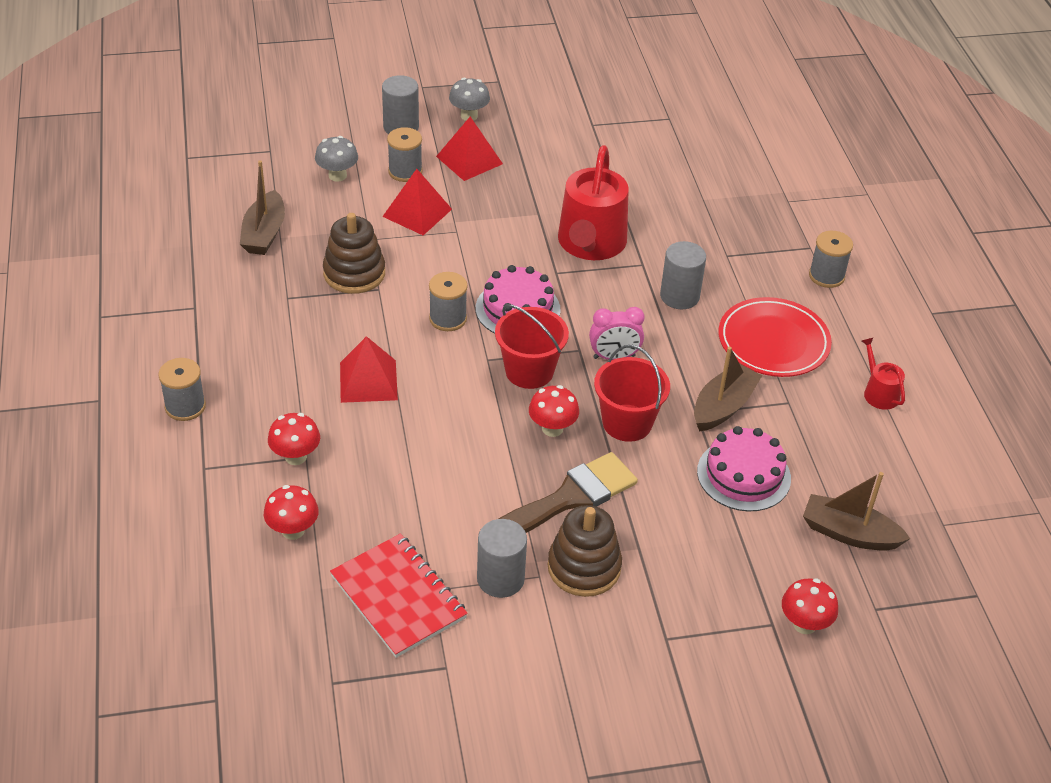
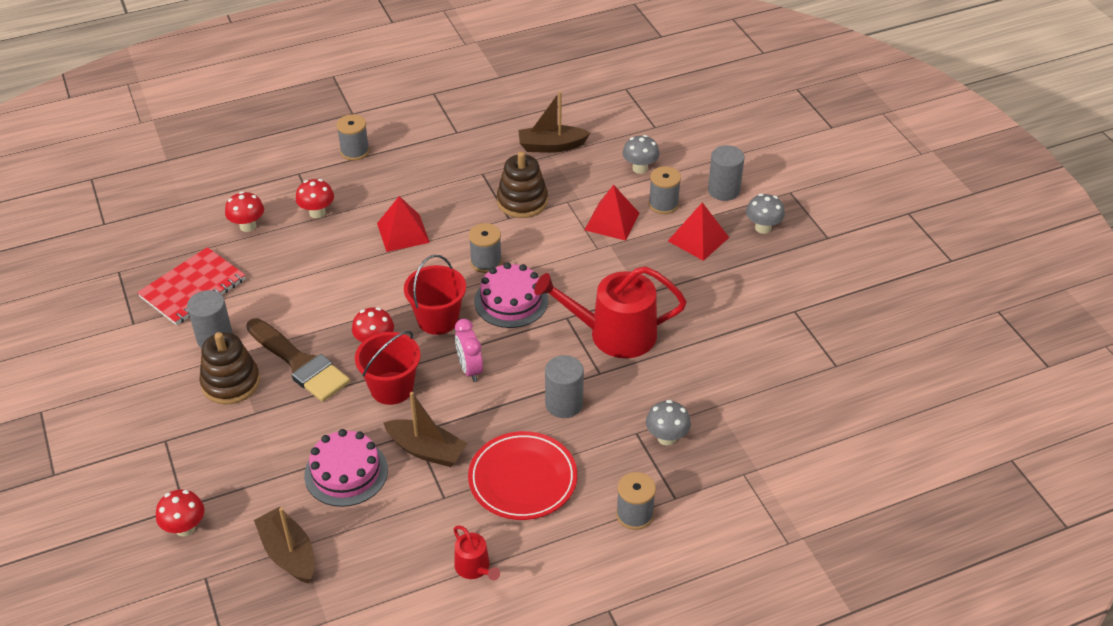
camera: 80 degrees right, 0 degrees up
(737, 237) = (666, 438): none -> grey mushroom
(849, 533) = (289, 553): brown boat -> brown boat turned 45 degrees counterclockwise
(879, 392) = (474, 567): red watering can -> red watering can turned 90 degrees clockwise

